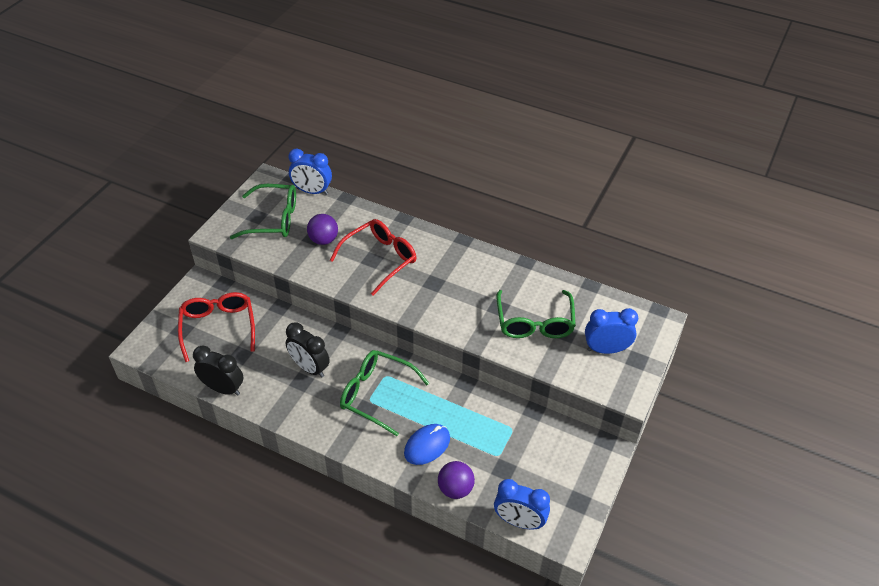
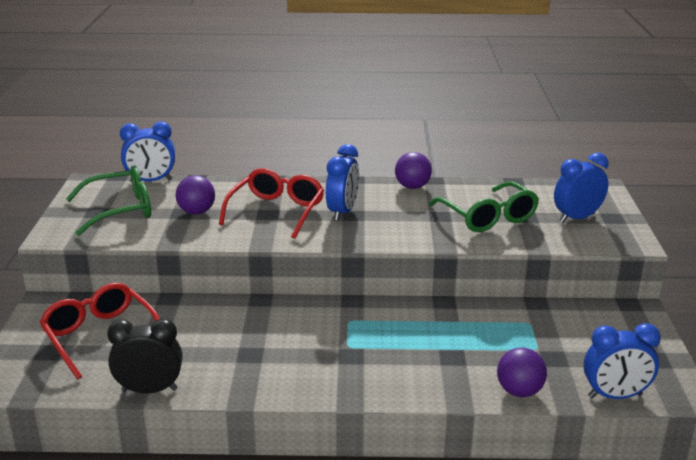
camera: 25 degrees left, 20 degrees down
(309, 368) = (251, 339): black clock -> none
(376, 394) = (352, 339): green glasses -> none
(427, 277) = (342, 212): none -> blue clock
(427, 445) = (451, 364): blue mouse -> none
(502, 265) = (412, 187): none -> purple ball

